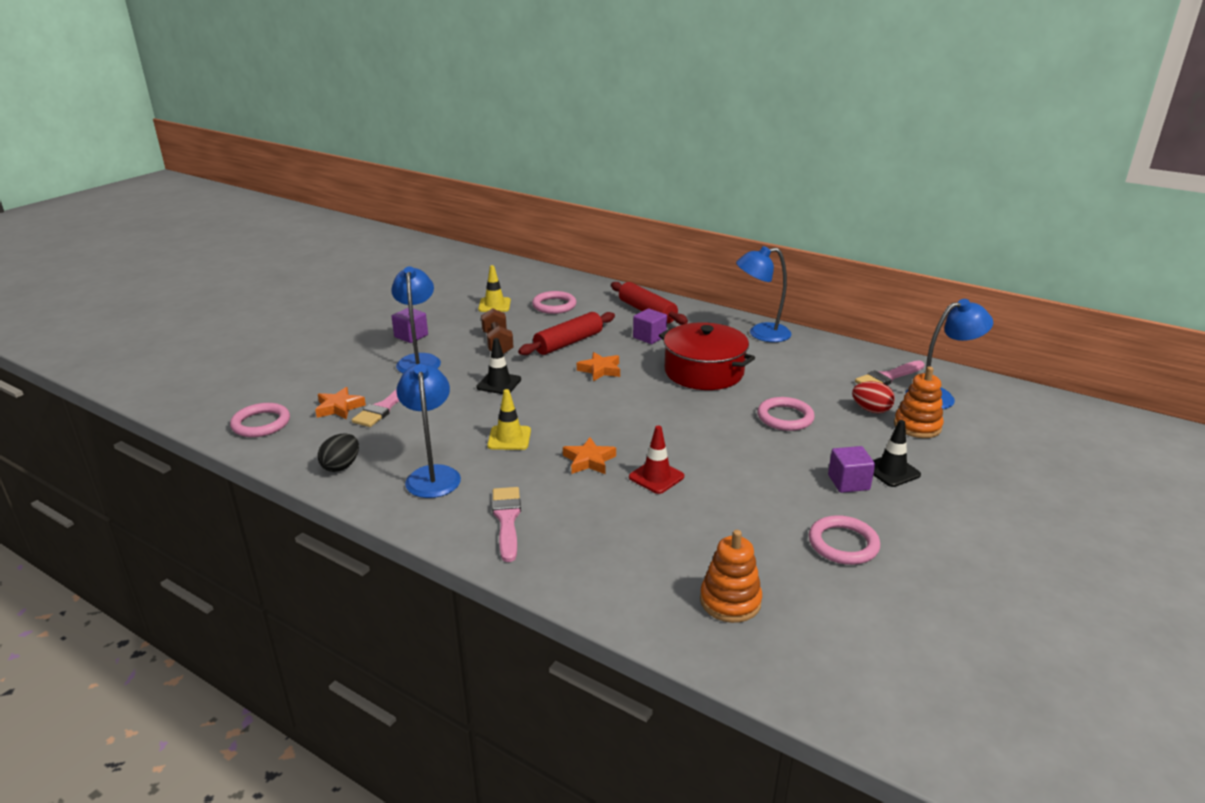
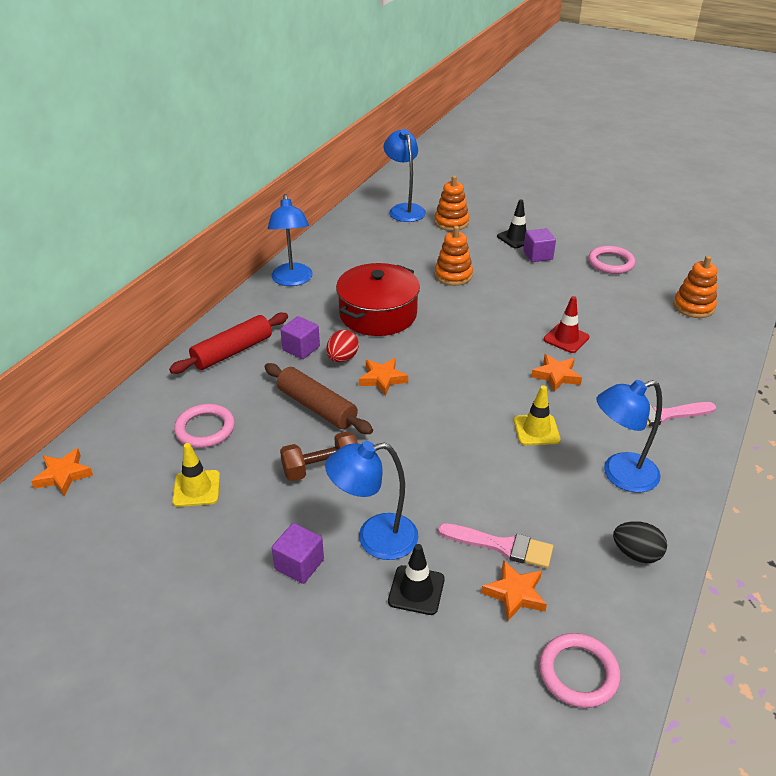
camera: 95 degrees left, 10 degrees up
(499, 383) = (425, 453): black traffic cone -> black traffic cone (416, 590)
(522, 270) = (63, 475): none -> orange star
(568, 343) = (317, 407): red rolling pin -> brown rolling pin
(785, 417) = (453, 275): pink ring -> orange stacking toy
(871, 410) = (431, 238): red egg -> red egg (342, 358)
(888, 377) = (375, 226): pink brush -> none

